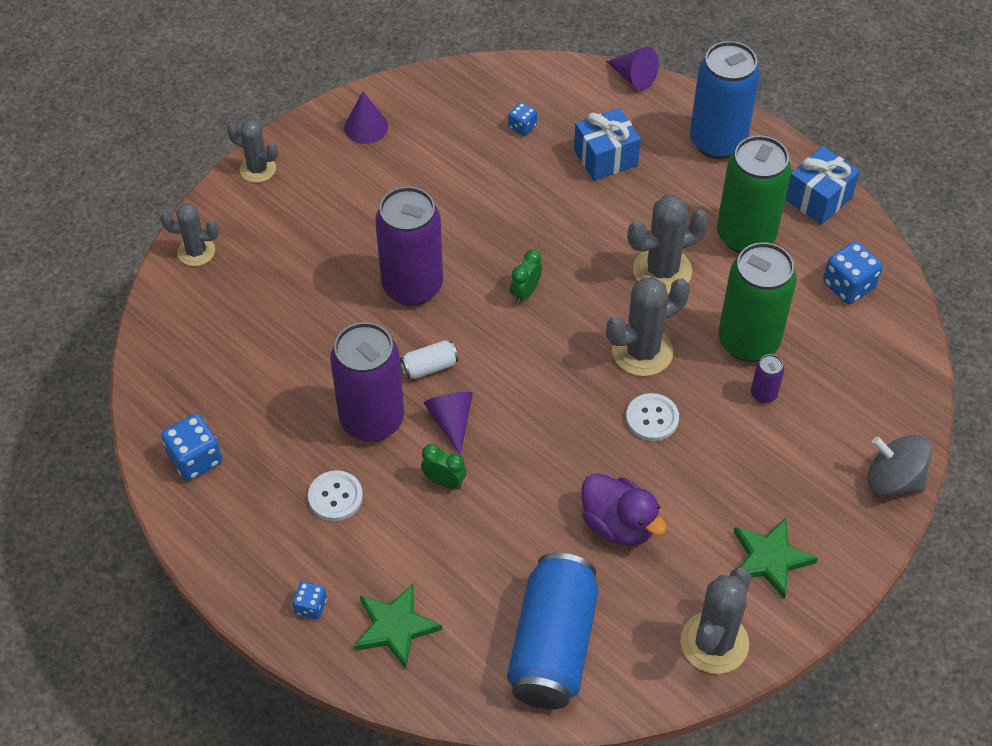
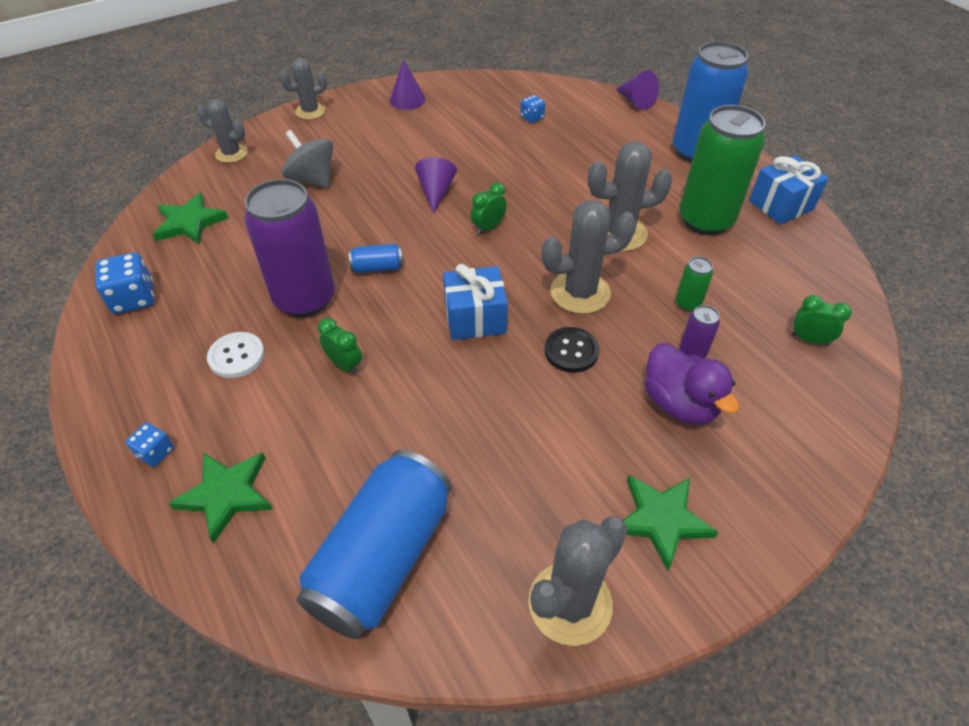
camera: 15 degrees right, 5 degrees down
(201, 355) = (189, 222): none -> green star
(257, 169) = (310, 111): grey cactus -> grey cactus turned 60 degrees counterclockwise
(412, 286) = (392, 206): purple can -> none
(429, 367) = (377, 268): white can -> blue can
(451, 421) = (376, 315): purple cone -> purple cone (436, 192)
(605, 158) = (594, 147): blue gift -> blue gift (475, 318)
(618, 524) = (503, 444): purple duck -> purple duck (679, 403)
(652, 418) = (571, 351): white button -> black button
(748, 341) = (687, 303): green can -> green can, size x0.42
(848, 286) = (799, 276): blue dice -> none
(866, 356) = (809, 339): none -> green clock
(893, 479) = (823, 466): grey spinning top -> grey spinning top (312, 179)

